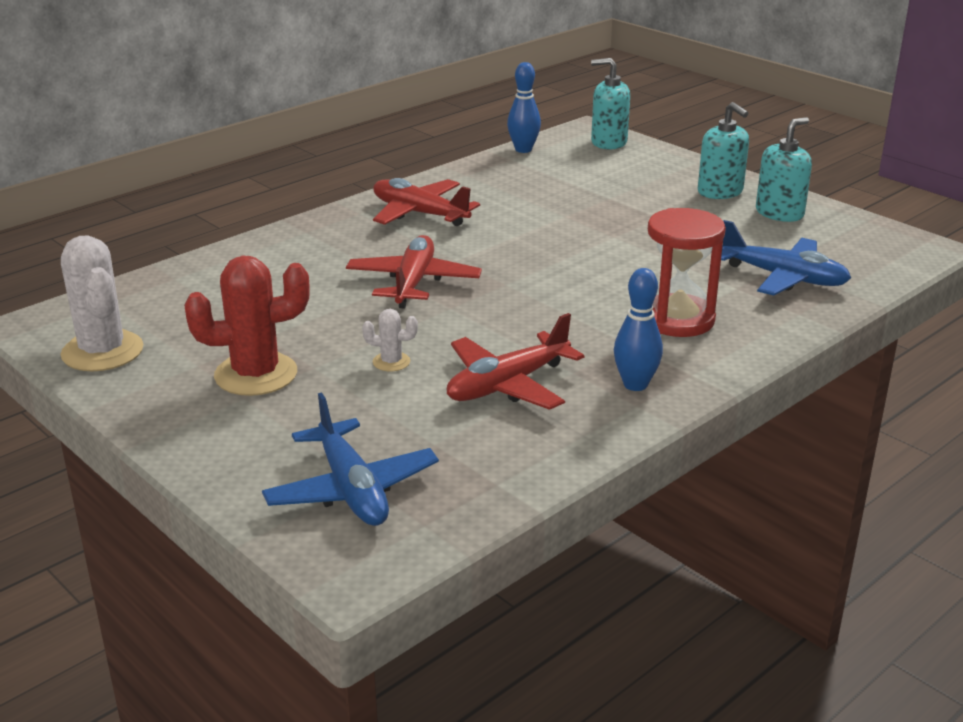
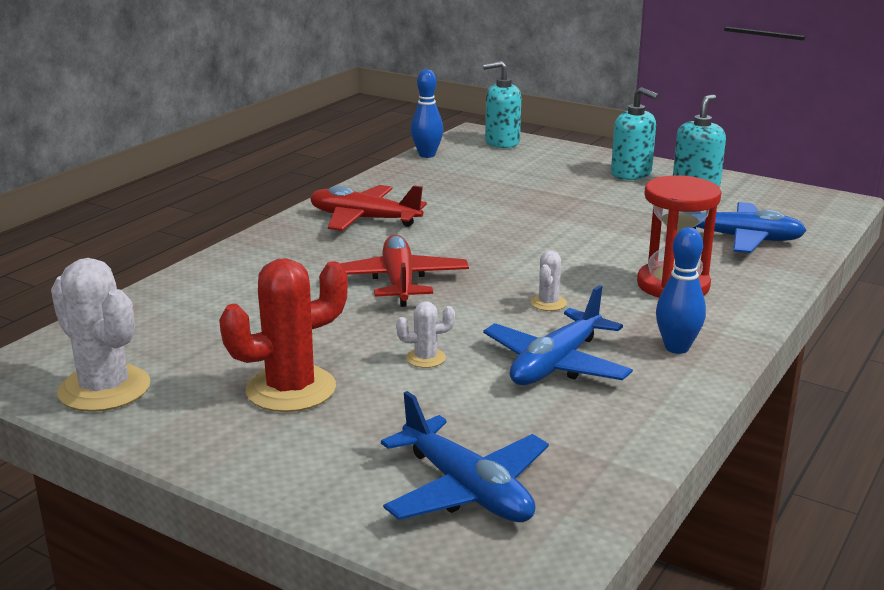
camera: 15 degrees left, 5 degrees down
(507, 385) = (556, 364): red plane -> blue plane
(541, 322) = (548, 303): none -> white cactus

